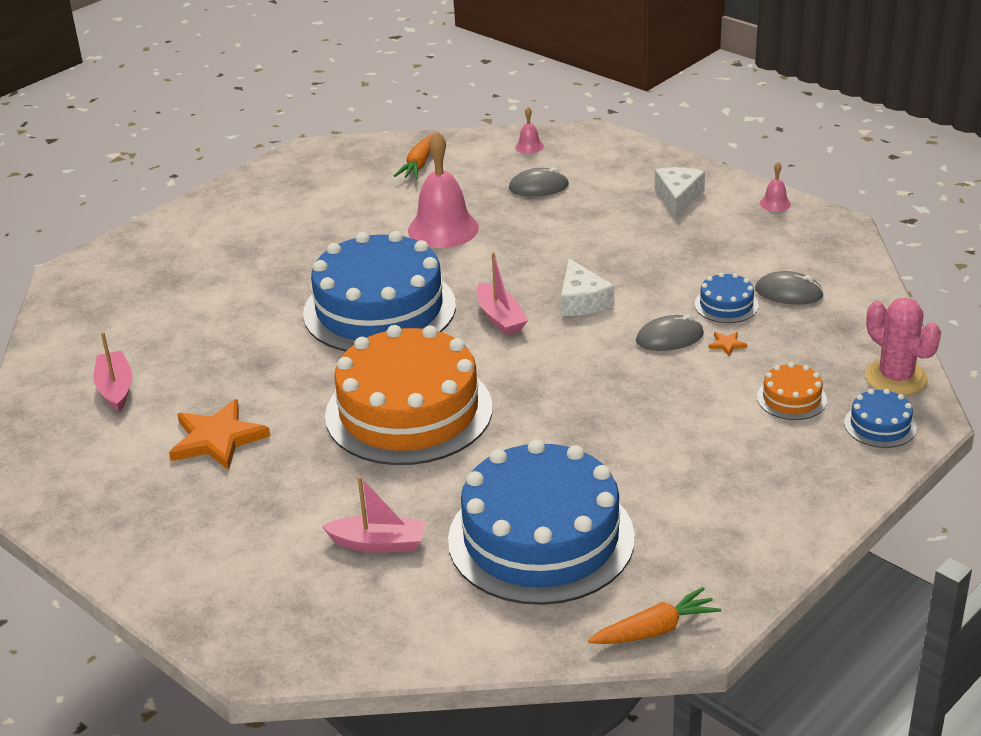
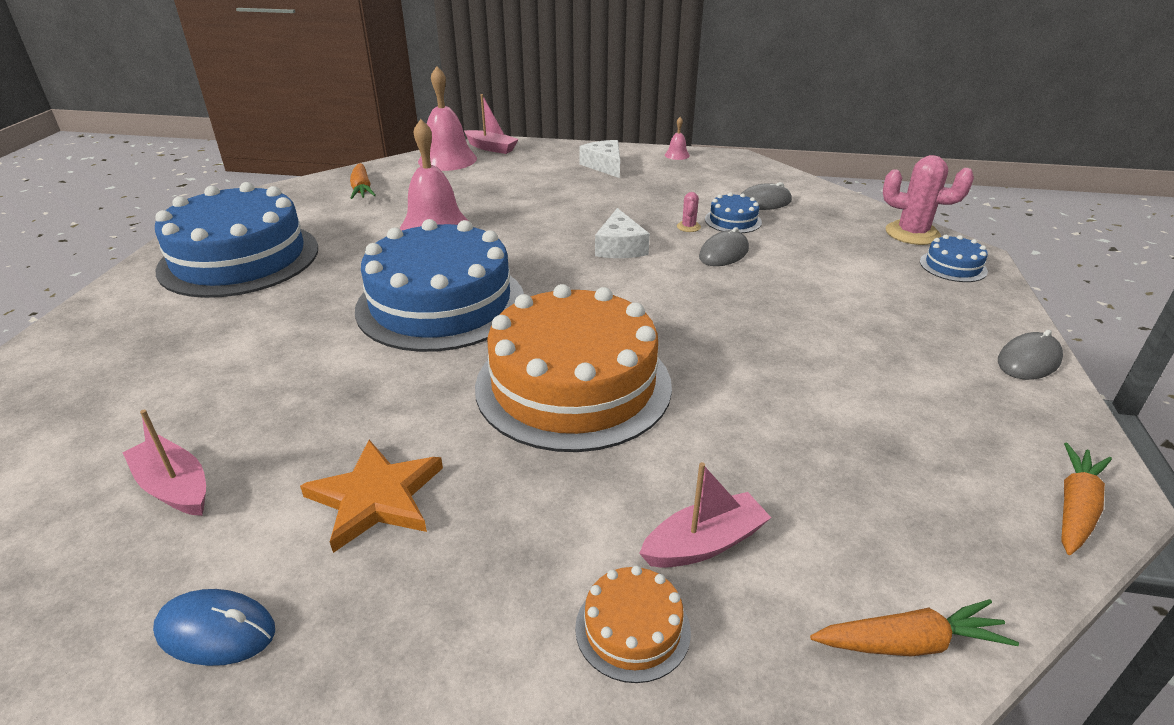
camera: 35 degrees left, 0 degrees up
(88, 477) = (216, 631): none -> blue mouse
(432, 640) = (909, 643): none -> orange carrot
(500, 318) = (566, 278): pink boat -> pink boat (491, 148)
(529, 146) = (447, 159): pink bell -> pink bell, size x2.29
(538, 187) = (486, 182): grey mouse -> grey mouse (1028, 360)
(541, 538) = (853, 460): blue cake -> blue cake (239, 258)
(582, 300) = (620, 247): white cheese -> white cheese turned 45 degrees clockwise
(672, 298) = (688, 227): none -> pink cactus
(727, 344) = (771, 245): orange star -> none
(791, 398) = (870, 267): orange cake -> orange cake (632, 629)

